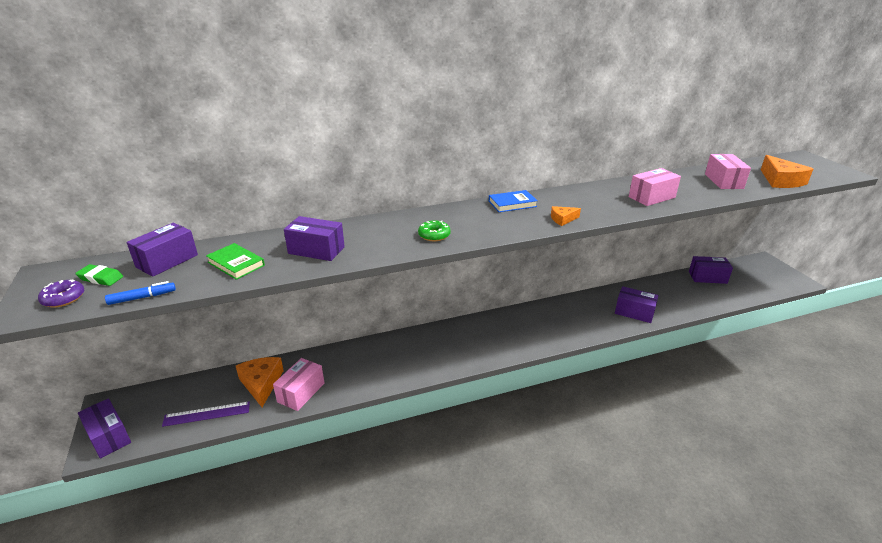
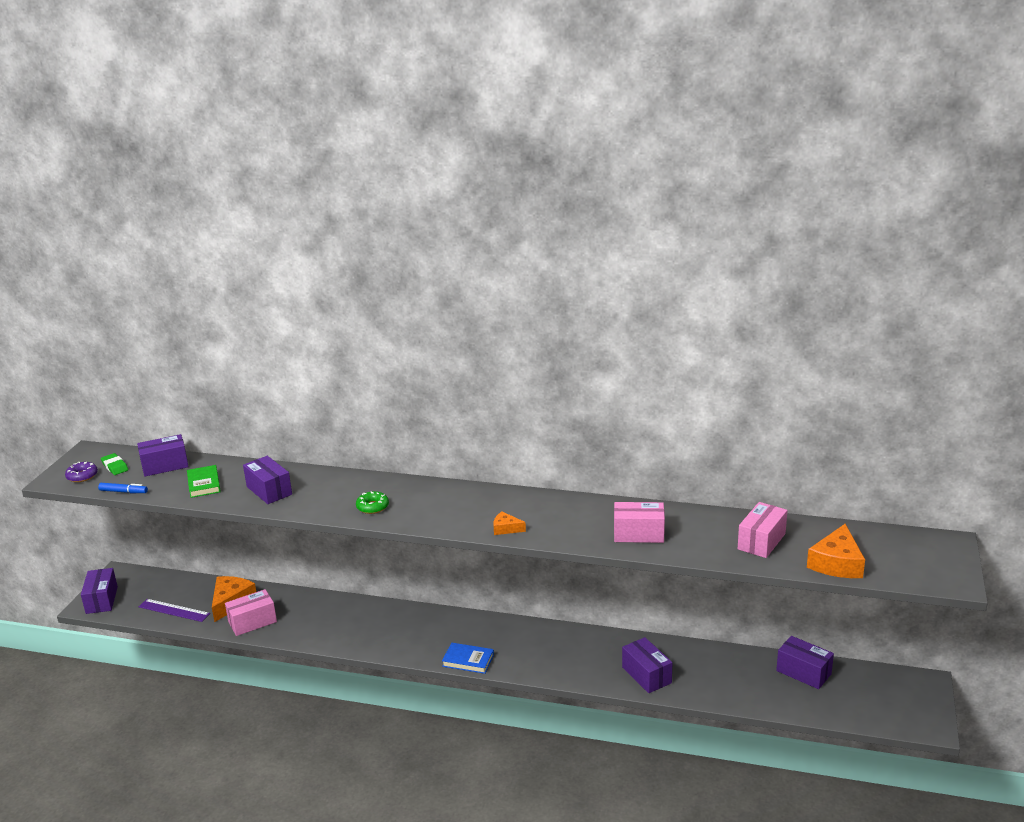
camera: 35 degrees right, 5 degrees down
(512, 204) = (486, 496): blue book -> blue book (468, 660)

